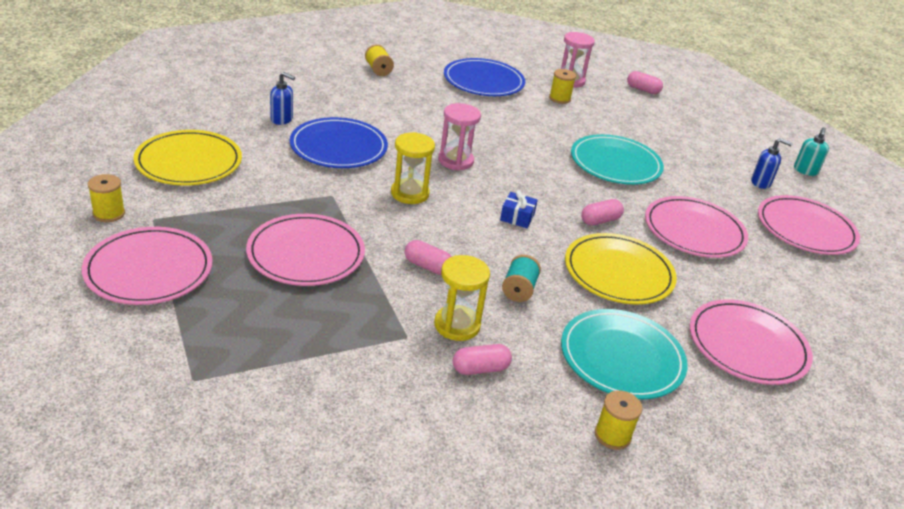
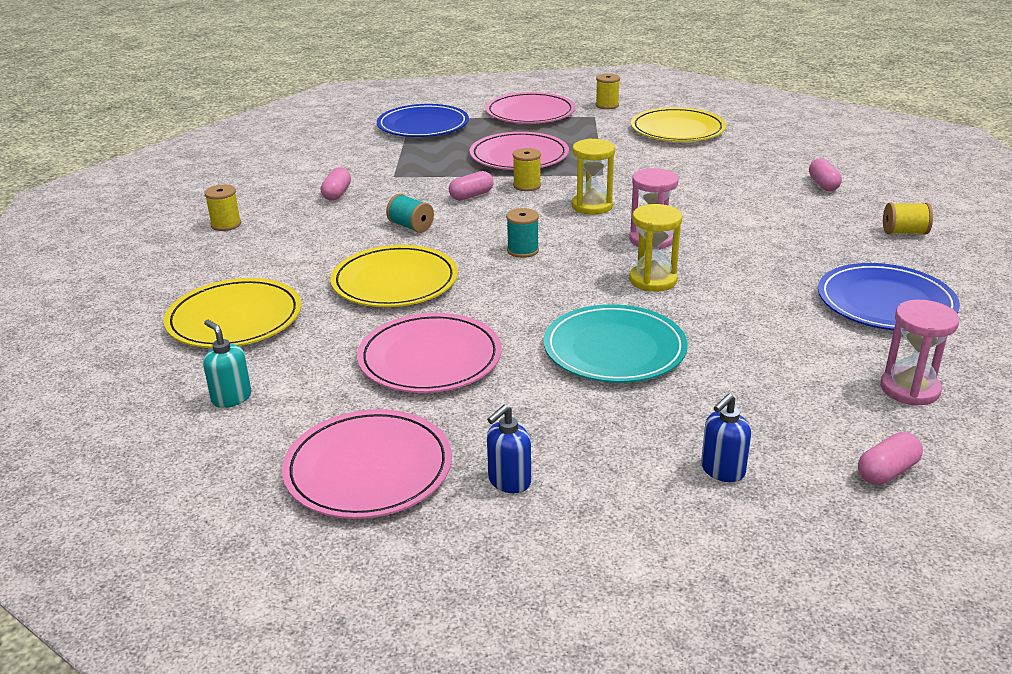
camera: 120 degrees right, 5 degrees down
(282, 119) = (757, 168): blue soap dispenser -> blue soap dispenser (722, 470)
(338, 147) = (694, 186): blue plate -> blue plate (423, 125)
(457, 325) = (390, 194): yellow hourglass -> yellow hourglass (653, 280)
(517, 217) = (523, 250): blue gift -> turquoise spool
(559, 98) = (832, 358): yellow spool -> yellow spool (527, 186)
(600, 220) = (489, 297): pink capsule -> pink capsule (823, 184)
(621, 357) = (290, 250): turquoise plate -> none
(747, 345) = (234, 319): pink plate -> yellow plate
(805, 171) = (523, 570): turquoise soap dispenser -> turquoise soap dispenser (231, 398)

